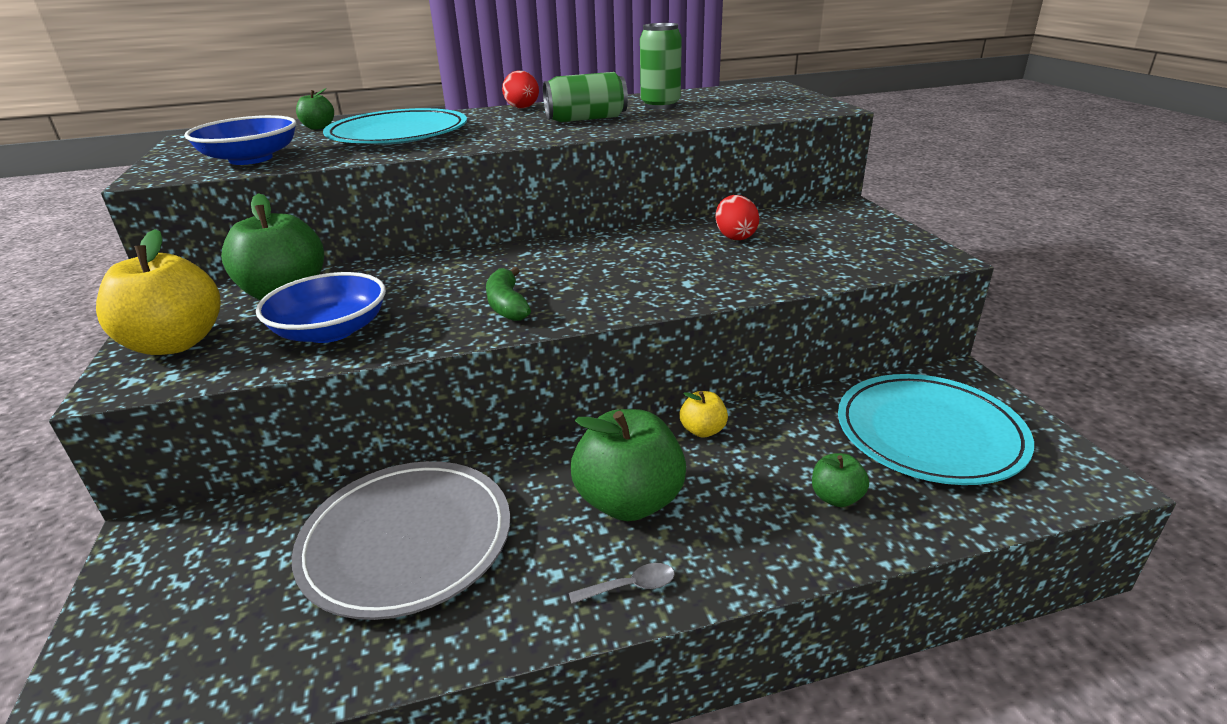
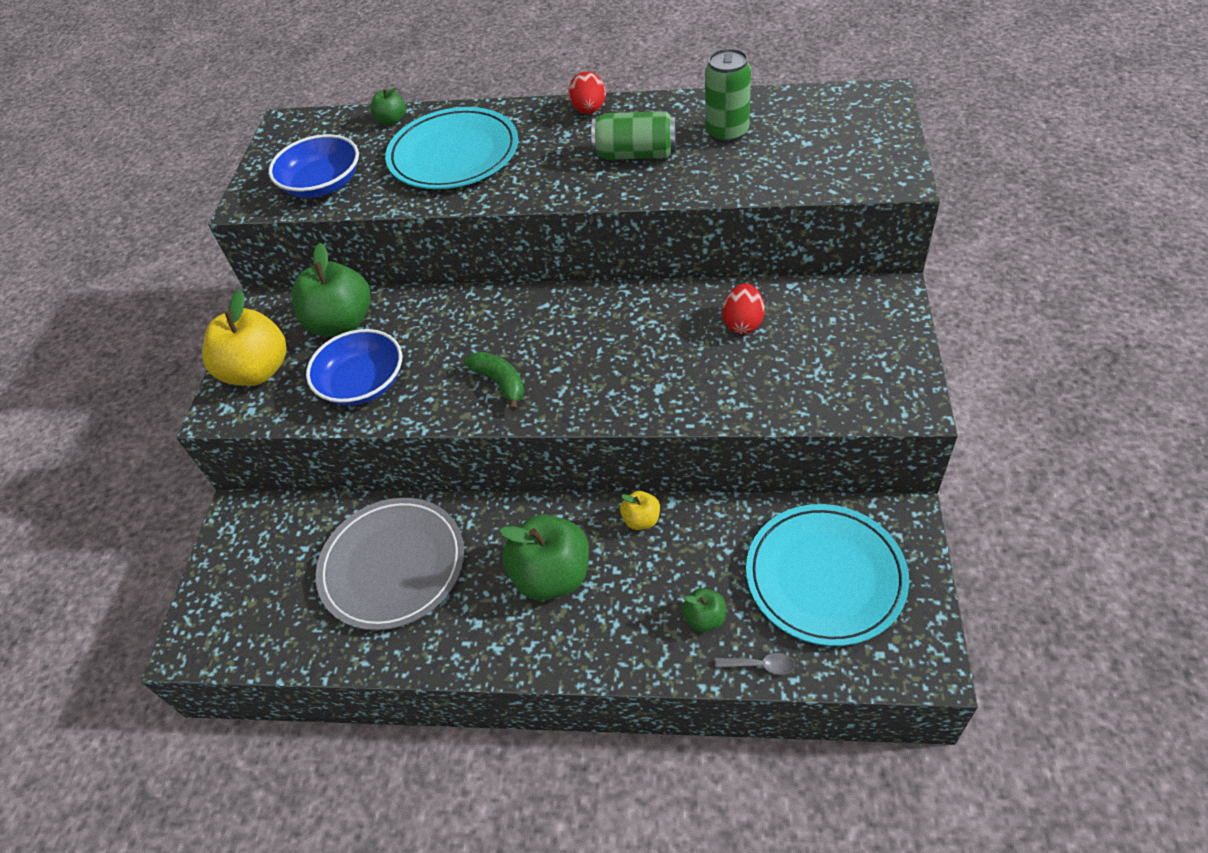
camera: 25 degrees right, 20 degrees up
(507, 305) = (500, 383): green banana -> green banana turned 135 degrees clockwise
(630, 587) = (519, 649): grey spoon -> grey spoon (760, 665)

